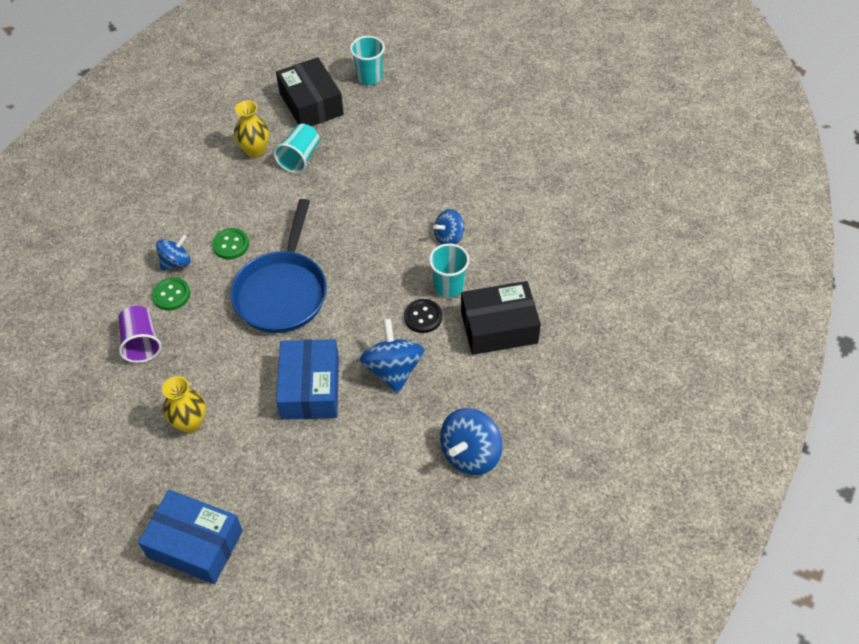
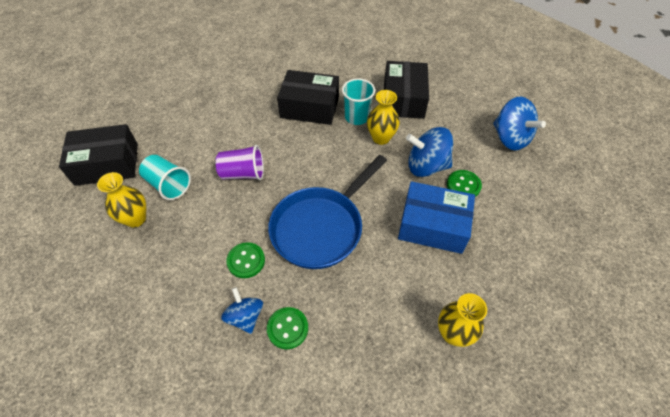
camera: 75 degrees left, 0 degrees up
(141, 342) = (341, 369): purple cup -> purple cup (243, 173)
(195, 543) = (590, 350): blue box -> none
(282, 291) = (321, 227): blue pan -> blue pan turned 105 degrees clockwise
(369, 77) = (106, 118): turquoise cup -> none
(375, 410) = (463, 185): none -> green button
(423, 317) = (381, 138): black button -> yellow vase
(449, 237) = (310, 107): blue spinning top -> black box

